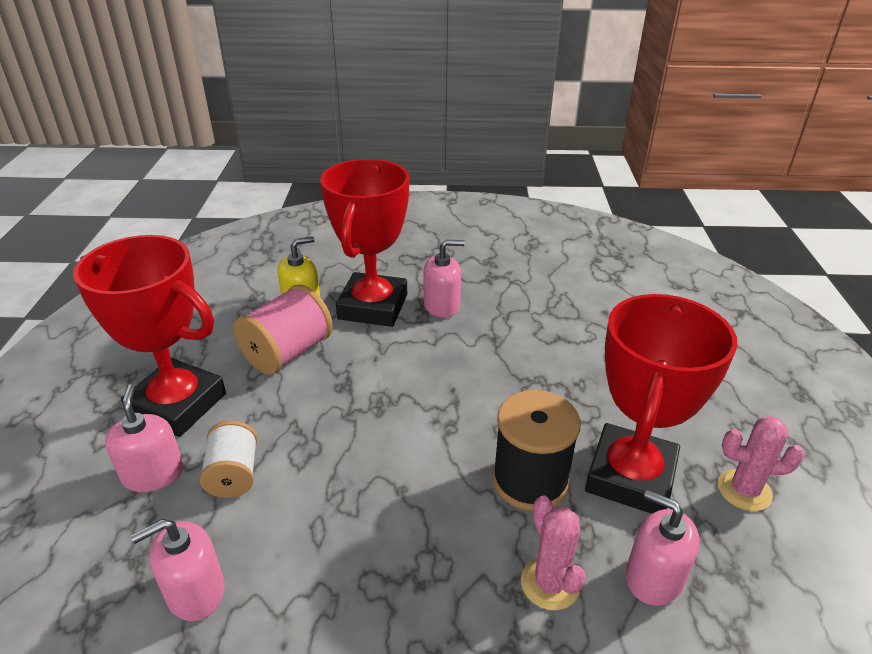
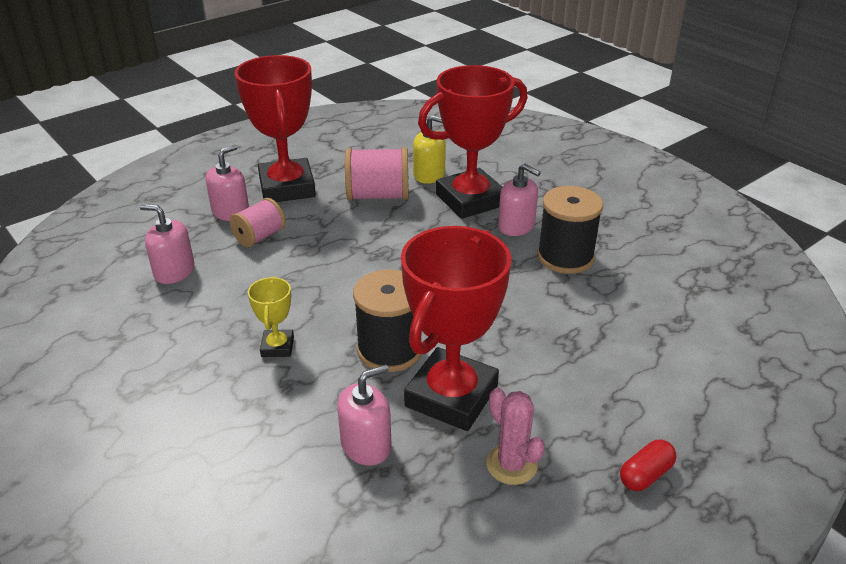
camera: 50 degrees right, 0 degrees up
(234, 474) = (260, 236): white spool -> pink spool
(442, 566) = (277, 347): none -> yellow trophy
(512, 307) = (565, 257): none -> black spool
(550, 583) = (310, 398): pink cactus -> none
(630, 476) = (451, 396): red trophy -> red trophy turned 45 degrees counterclockwise
(653, 577) = (366, 445): pink soap dispenser -> pink soap dispenser turned 60 degrees clockwise
(799, 423) = (645, 475): none -> red capsule

